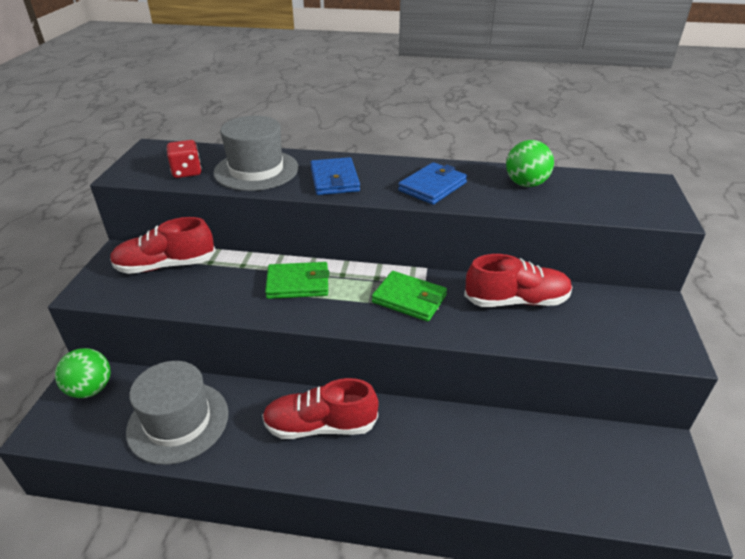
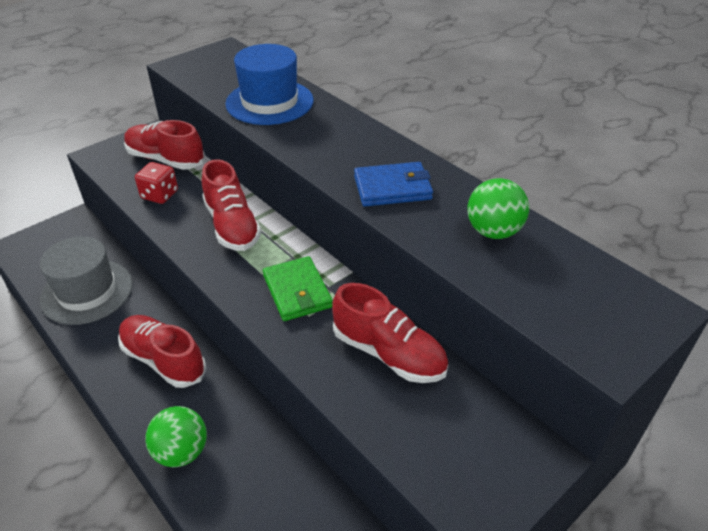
camera: 40 degrees right, 5 degrees up
(90, 389) = (68, 234): green ball -> green ball (181, 451)
(187, 172) = (219, 81): red dice -> red dice (160, 195)
(256, 170) = (269, 102): grey hat -> blue hat
(298, 283) = (232, 226): green wallet -> red shoe
(334, 180) = (317, 140): blue wallet -> none

